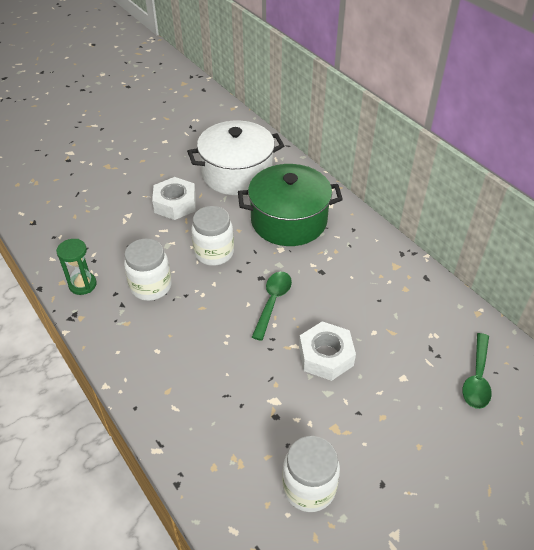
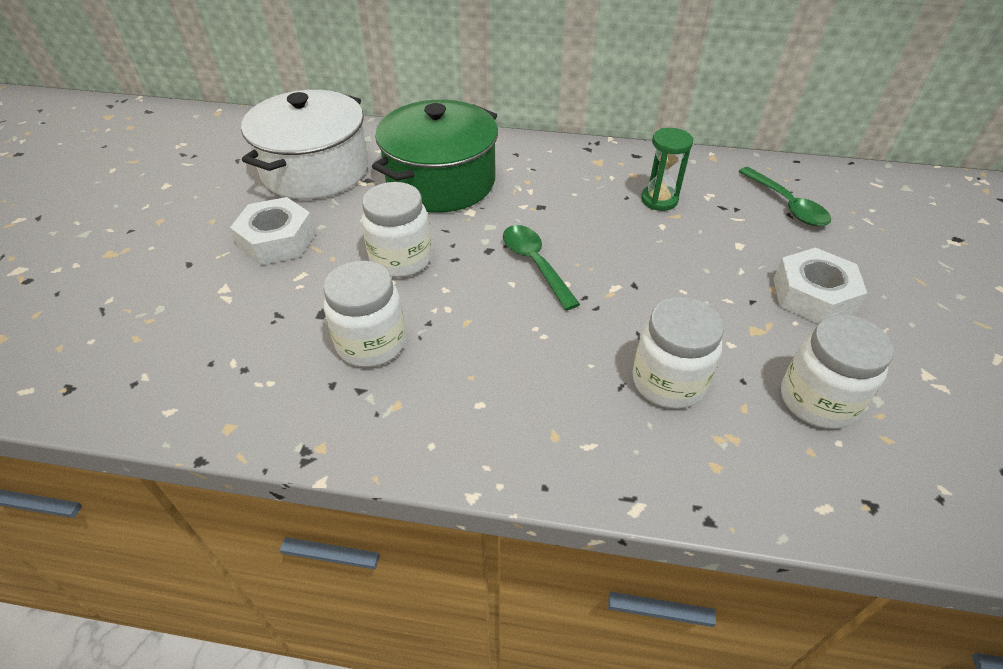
camera: 45 degrees left, 0 degrees up
(82, 285) = (268, 408): green hourglass -> green hourglass (659, 200)
(249, 412) = (668, 382): none -> white jar
(326, 356) = (655, 275): white nut -> white nut (813, 295)

